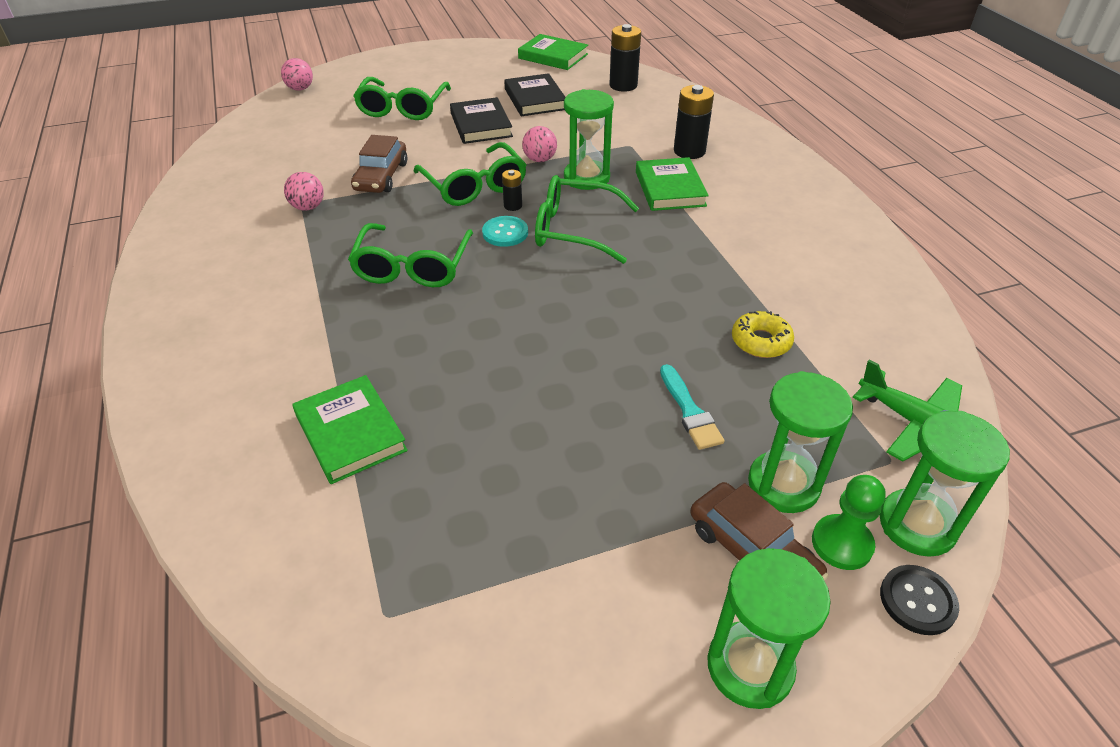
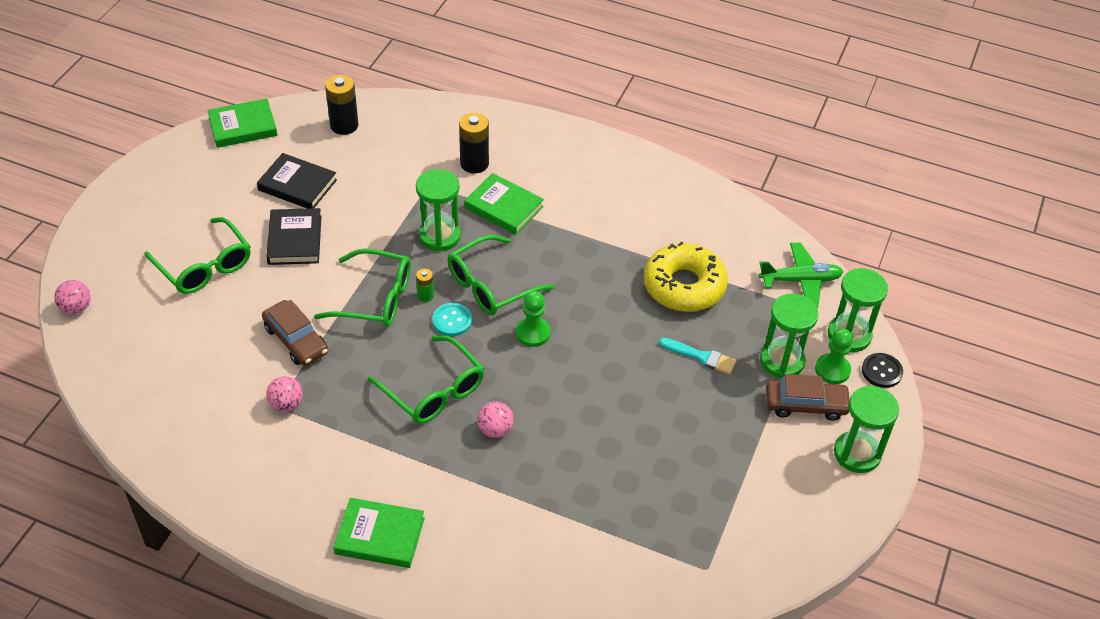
camera: 50 degrees left, 5 degrees up
(350, 433) = (562, 512): green book -> green book (380, 536)
(481, 125) = (295, 240): black book -> black book turned 60 degrees clockwise
(513, 206) = (425, 295): black battery -> green battery
(540, 159) = (386, 242): pink ball -> pink ball (495, 429)
(555, 282) = (533, 333): none -> green pawn
(761, 341) = (684, 286): yellow donut -> yellow donut, size x1.91

